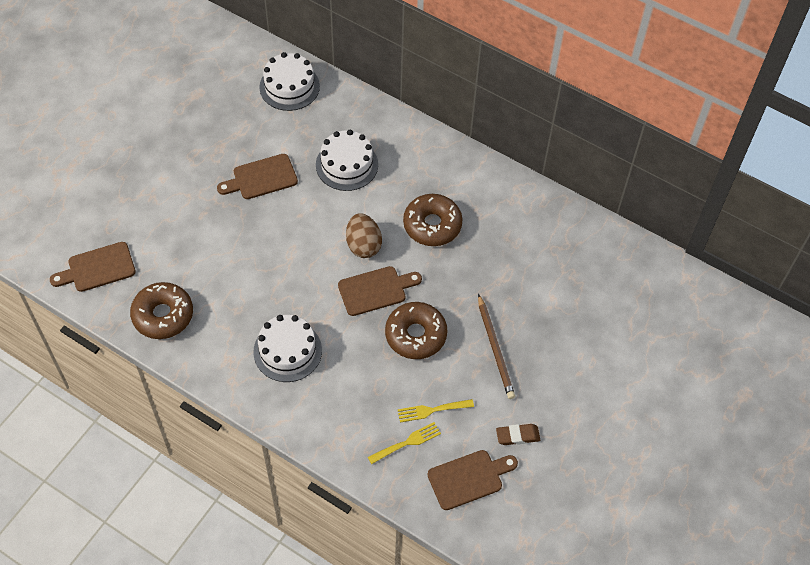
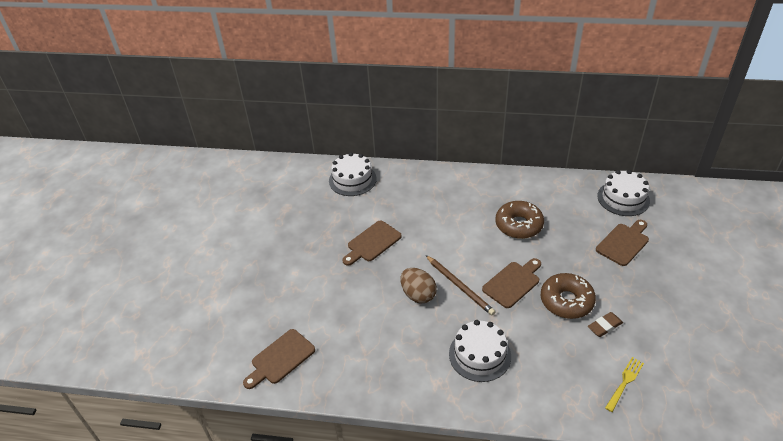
camera: 20 degrees left, 15 degrees down
(163, 315) = (359, 371): brown donut -> none
(347, 165) = (429, 211): white cake -> white cake (623, 198)
(363, 245) = (480, 257): brown egg -> brown egg (418, 295)
(432, 410) = (622, 349): yellow fork -> none
(468, 478) = (692, 388): brown cutting board -> brown cutting board (623, 243)
(495, 349) = (630, 286): brown pencil -> brown pencil (459, 286)
(517, 436) = (699, 339): brown eraser -> brown eraser (604, 326)

